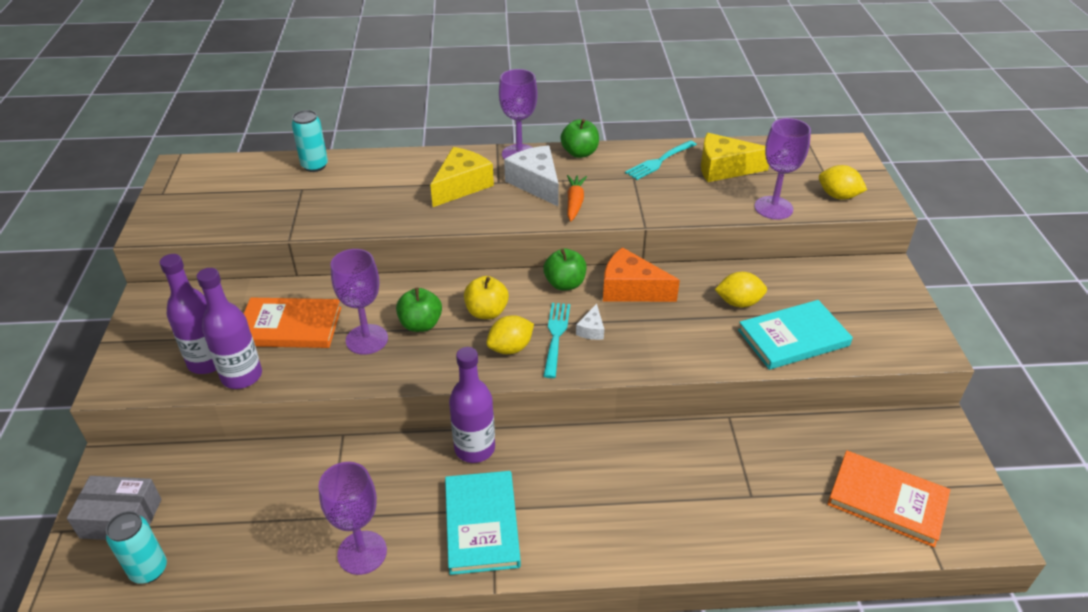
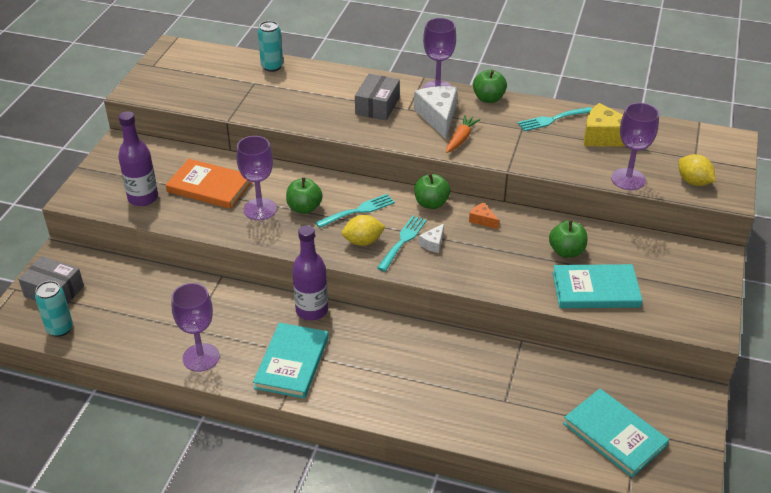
camera: 20 degrees right, 0 degrees up
(242, 376) = (162, 214): purple bottle -> none
(461, 186) = (377, 106): yellow cheese -> grey box
(486, 312) = (358, 210): yellow apple -> turquoise fork
(631, 289) = (482, 220): orange cheese -> orange cheese, size x0.49
(738, 302) = (566, 251): yellow lemon -> green apple
(887, 500) = (614, 434): orange book -> turquoise book

